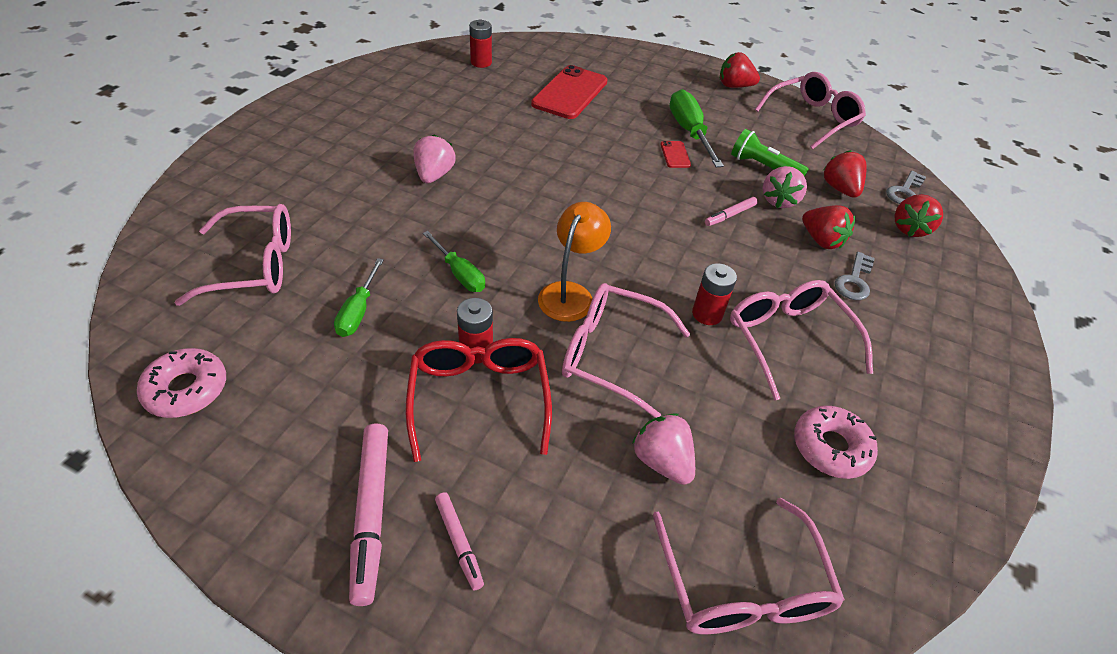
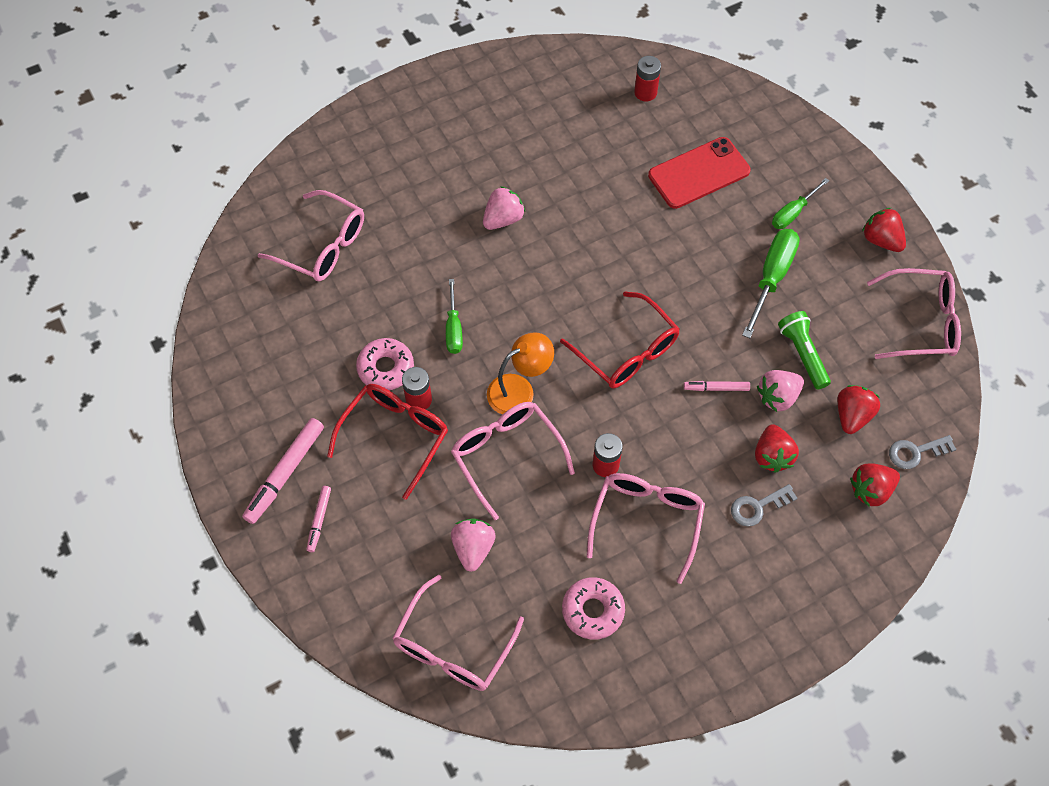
camera: 40 degrees right, 15 degrees up
(186, 389) = (233, 328): pink donut -> pink donut (386, 368)
(358, 311) = (365, 324): green screwdriver -> green screwdriver (793, 213)
(634, 222) = (626, 351): none -> red glasses
(675, 155) = (731, 298): red phone -> none

